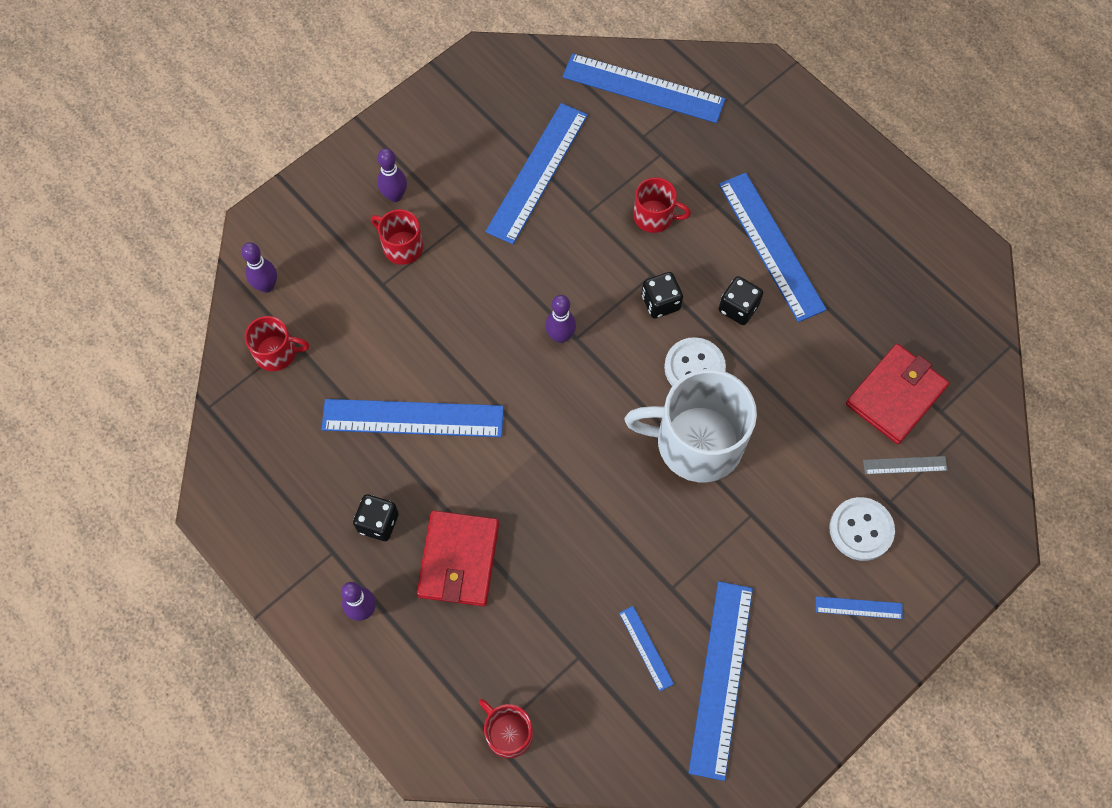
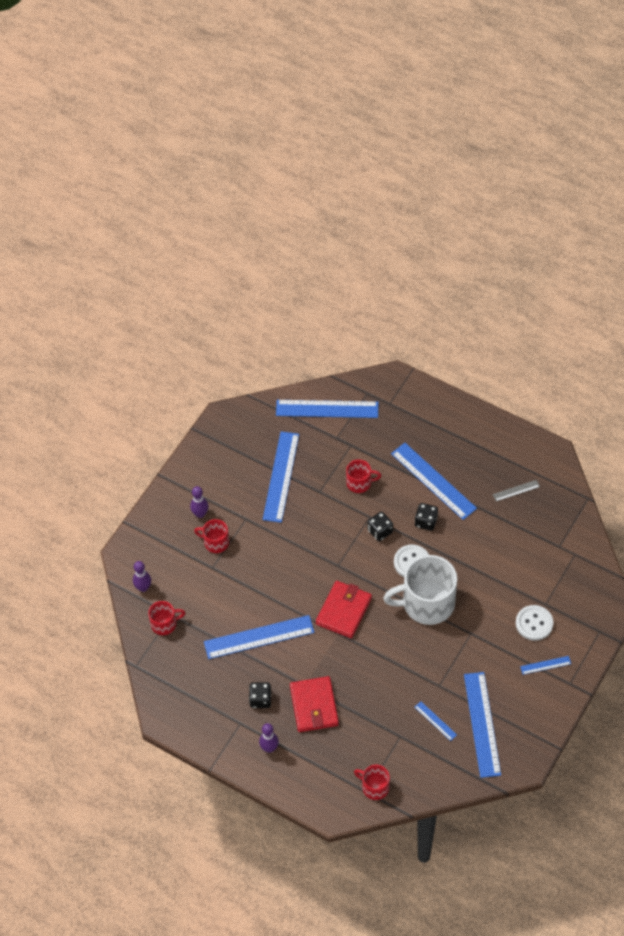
camera: 15 degrees left, 10 degrees down
(560, 336) = (328, 567): purple bowling pin -> none
(895, 396) = (531, 545): red wallet -> red wallet (343, 611)
(905, 465) = (548, 582): grey ruler -> grey ruler (516, 490)

